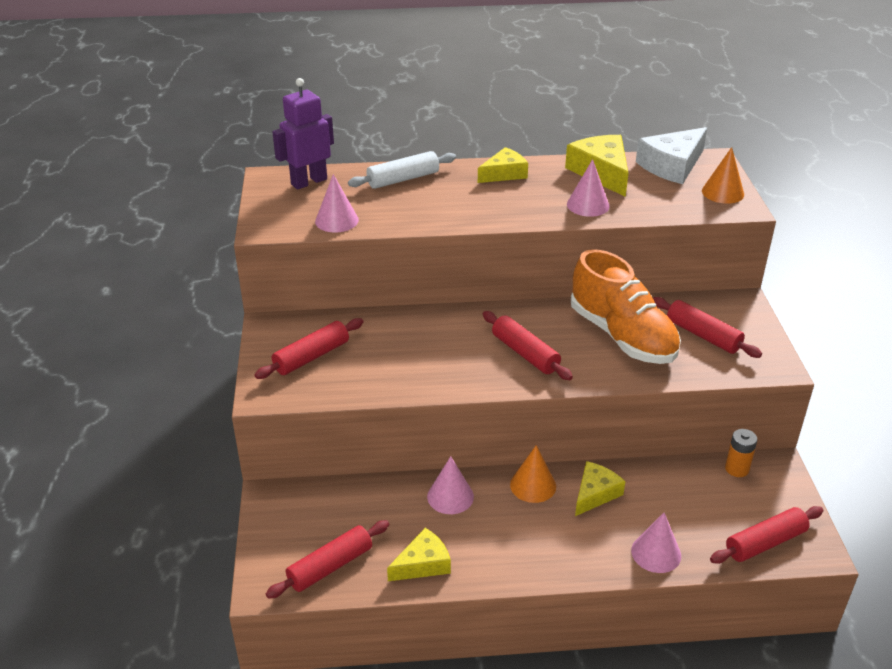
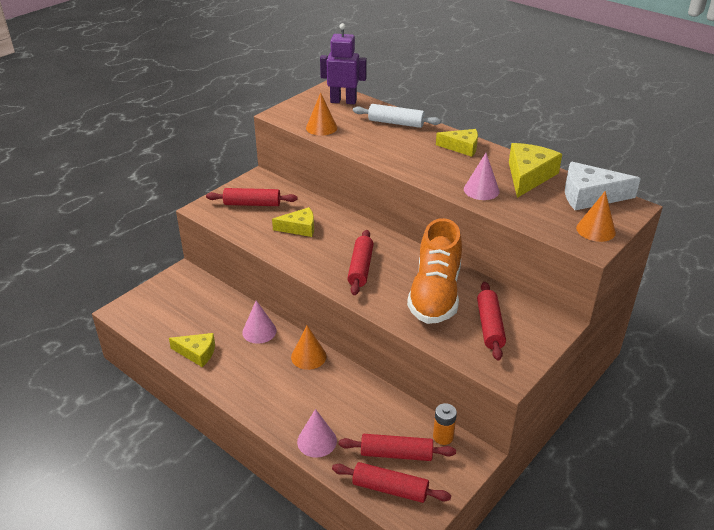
camera: 45 degrees right, 0 degrees up
(330, 566) = (158, 323): red rolling pin -> red rolling pin (396, 454)
(336, 220) = (321, 127): pink cone -> orange cone
(595, 493) = (334, 385): yellow cheese -> yellow cheese (299, 228)

